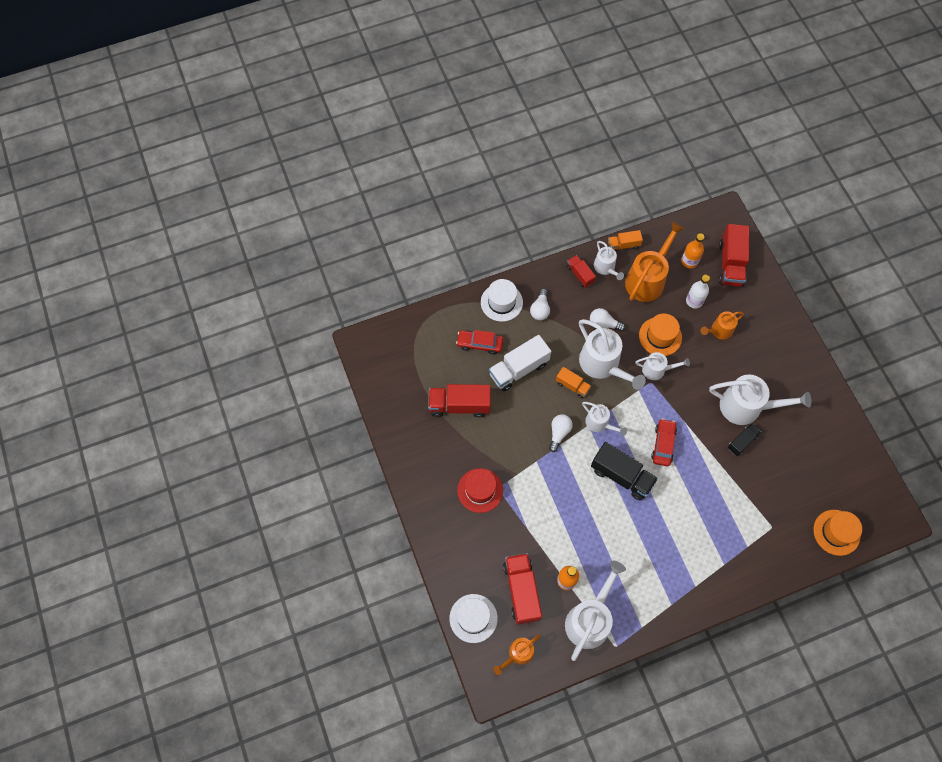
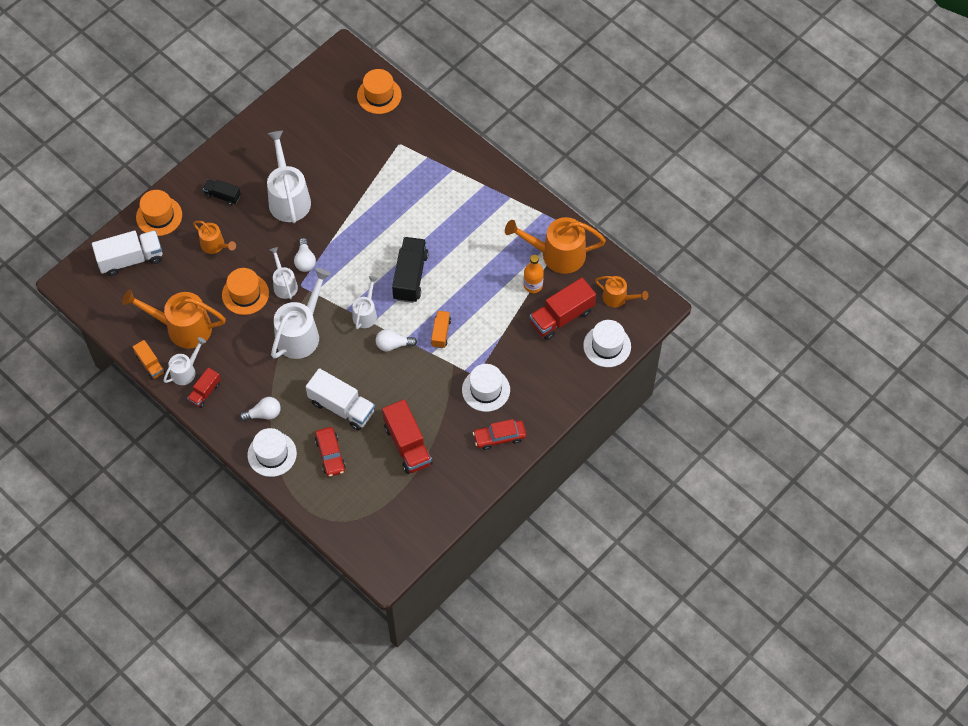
camera: 115 degrees left, 5 degrees down
(480, 490) = (486, 390): red hat -> white hat
(572, 386) = (337, 352): orange truck -> orange truck (441, 333)
(590, 619) = (557, 254): white watering can -> orange watering can
(603, 324) = (254, 349): white light bulb -> white light bulb (305, 261)
(663, 444) = (361, 253): red car -> red car (499, 437)
(689, 261) = (144, 297): orange bottle -> none
(694, 301) = (190, 277): white bottle -> none
(730, 264) = (131, 259): red truck -> white truck
(742, 442) = (327, 191): black truck -> black truck (222, 196)
(766, 298) = (159, 216): none -> orange hat

